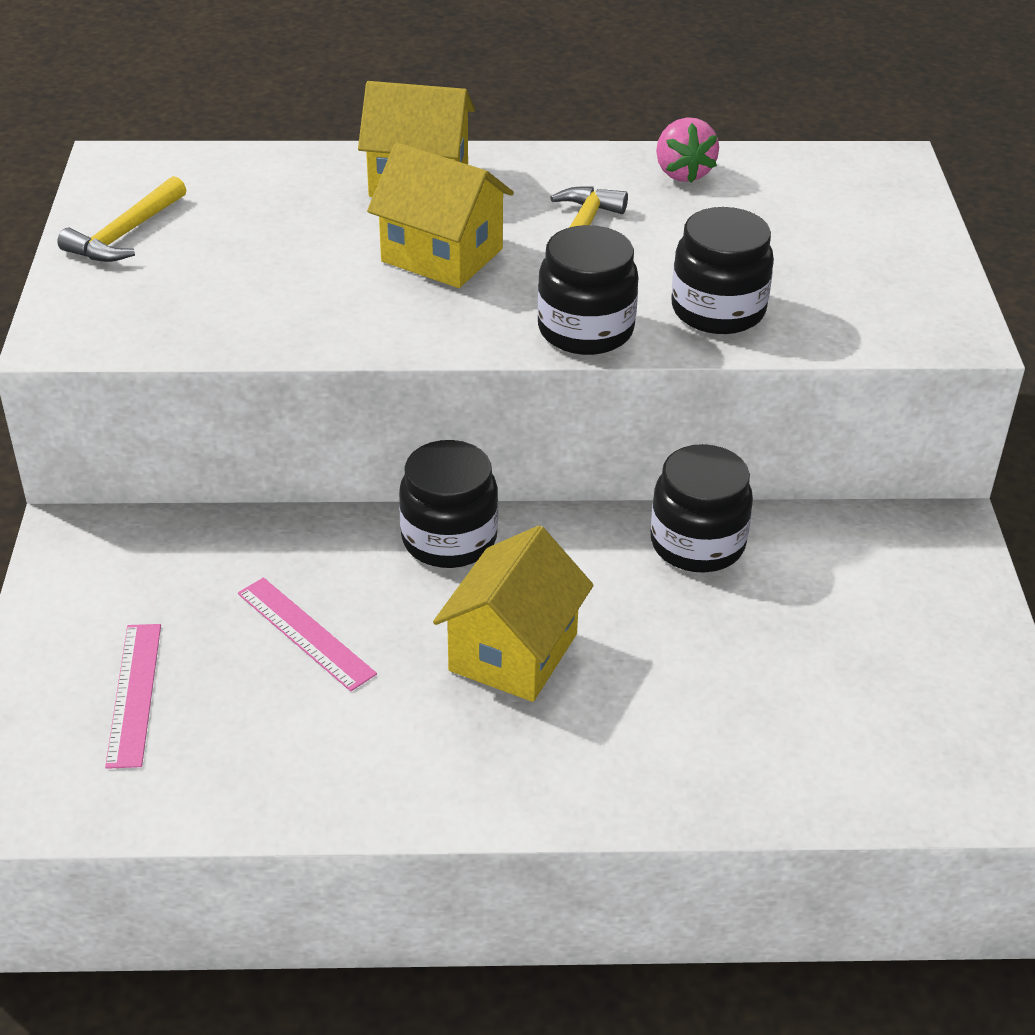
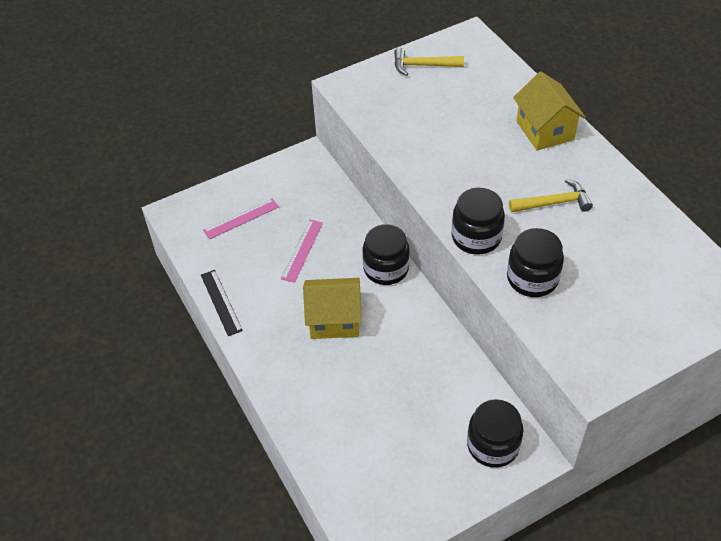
camera: 65 degrees right, 10 degrees up
(332, 808) = (221, 302): none -> black ruler
(442, 255) = (492, 165): yellow house -> none
(682, 173) = (644, 219): pink strawberry -> none
(697, 543) = (446, 356): black jar -> black jar (493, 445)

